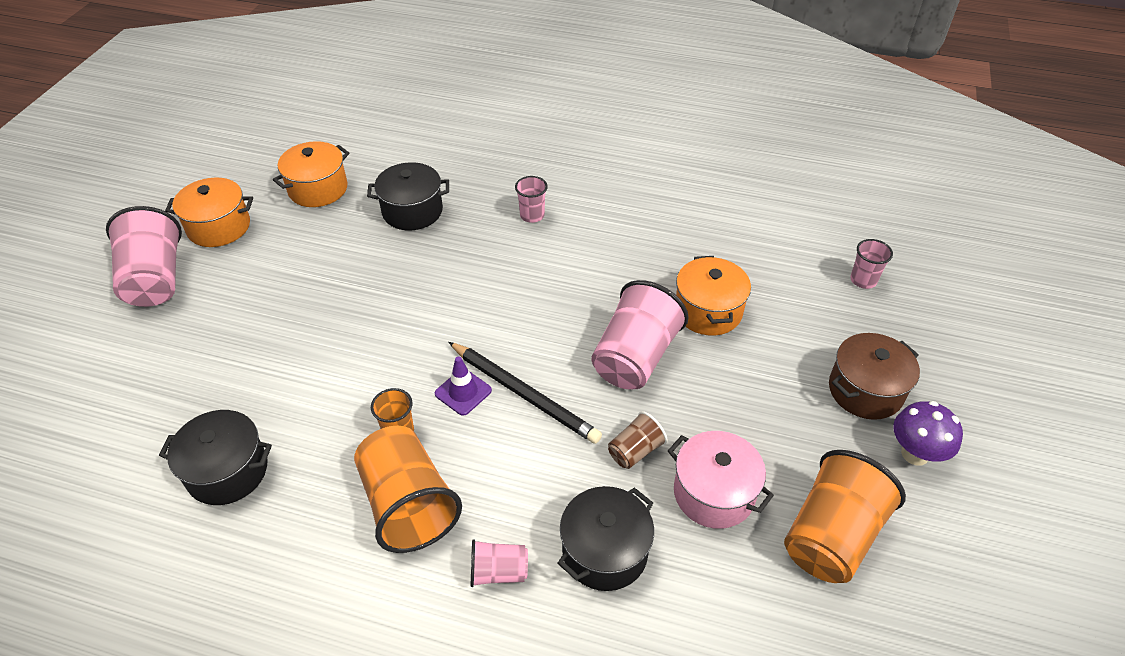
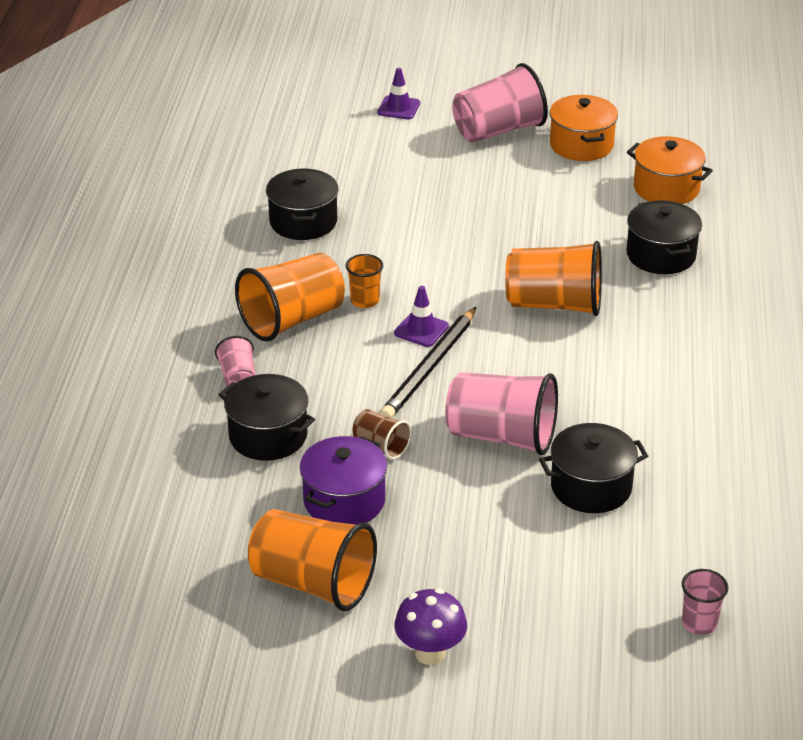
camera: 80 degrees right, 10 degrees down
(55, 352) = (398, 108): none -> purple traffic cone
(457, 289) = (554, 304): none -> orange cup
(532, 215) = (694, 339): pink cup -> none
(708, 311) = (591, 487): orange pot -> black pot
(713, 493) = (344, 501): pink pot -> purple pot
(865, 390) = (510, 617): brown pot -> none

